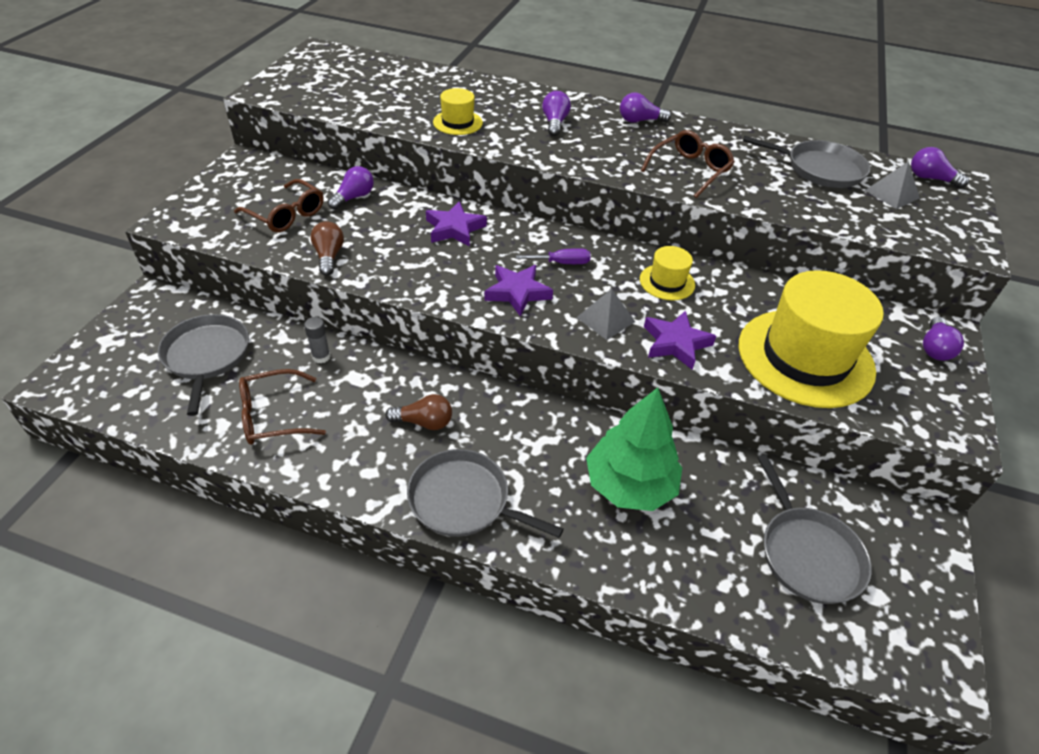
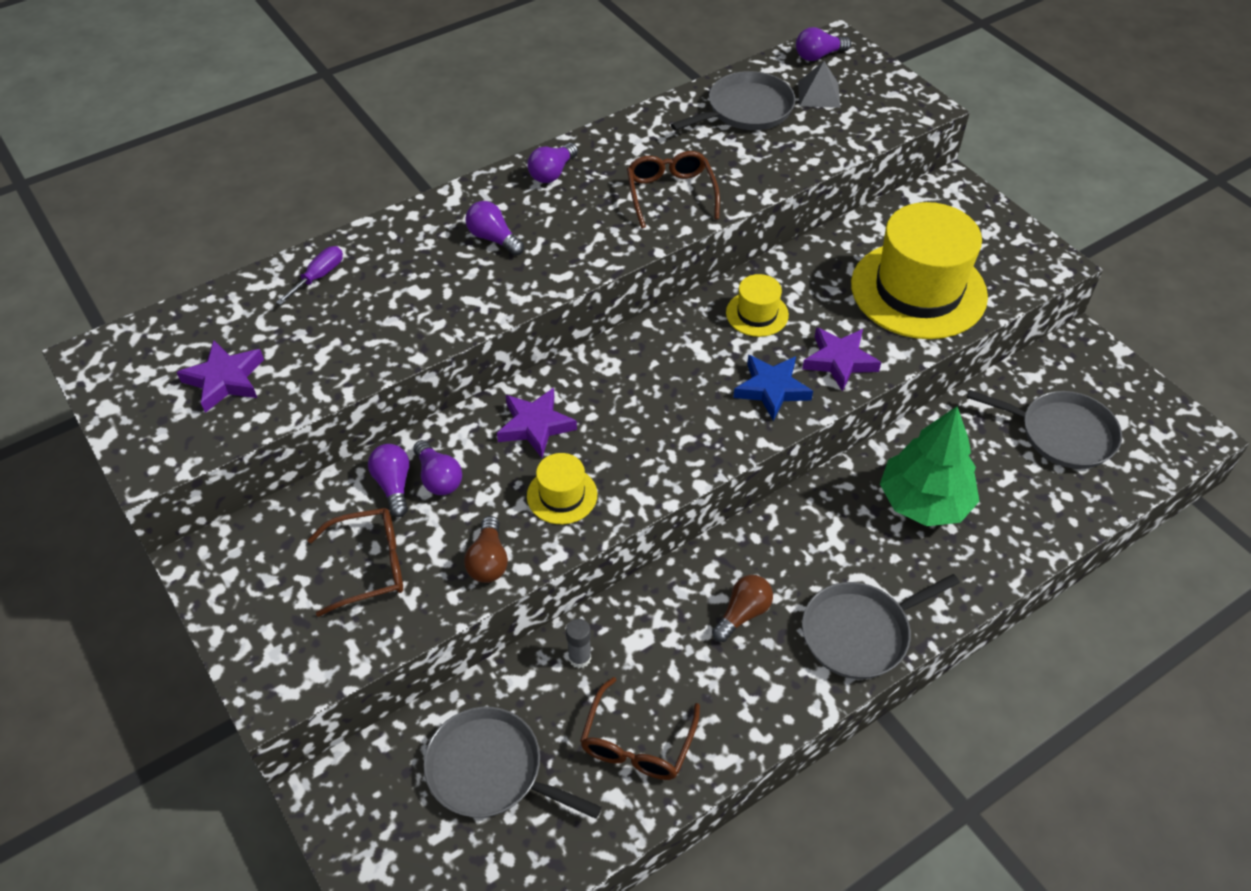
camera: 50 degrees left, 5 degrees up
(329, 256) = (488, 561): brown light bulb -> brown light bulb turned 120 degrees counterclockwise
(457, 122) = (414, 315): yellow hat -> yellow hat (562, 495)
(517, 292) = (682, 432): purple star -> purple star (225, 380)
(562, 263) = (666, 372): purple screwdriver -> purple screwdriver (319, 276)
(605, 319) = (772, 389): grey pyramid -> blue star
(934, 348) = (965, 207): purple light bulb -> purple light bulb (438, 478)

